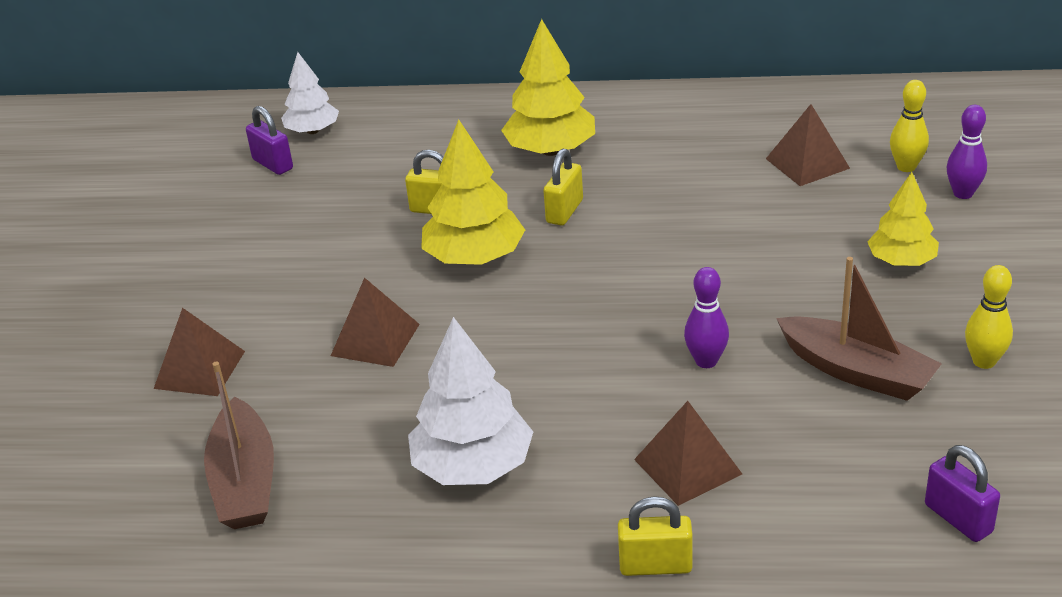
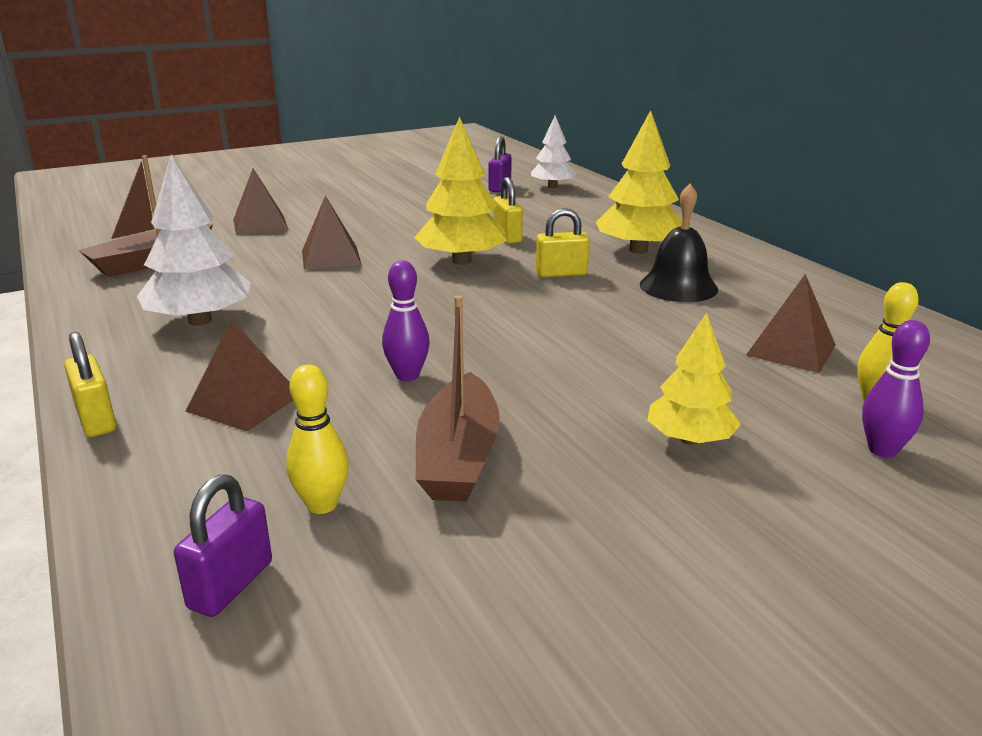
camera: 55 degrees right, 10 degrees down
(651, 163) = (678, 287): none -> black bell
(984, 361) = (555, 539): yellow bowling pin -> yellow bowling pin (322, 505)

